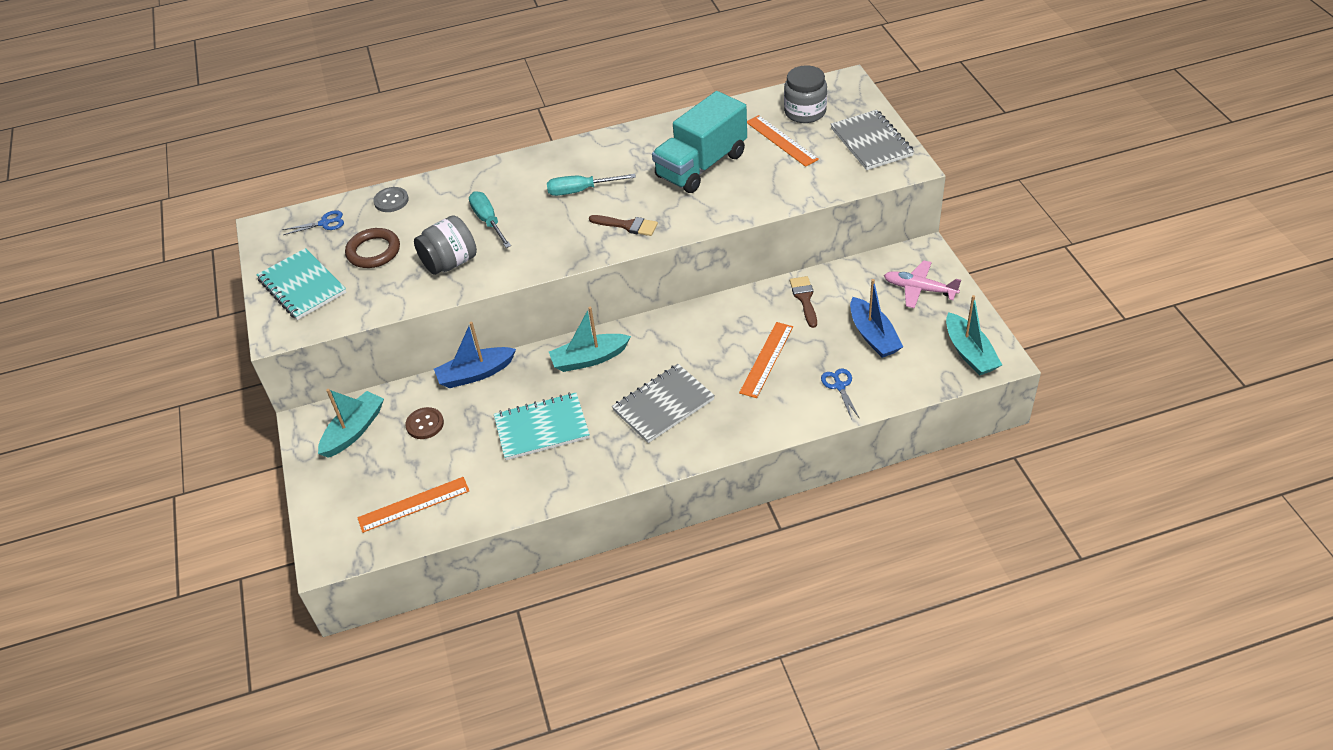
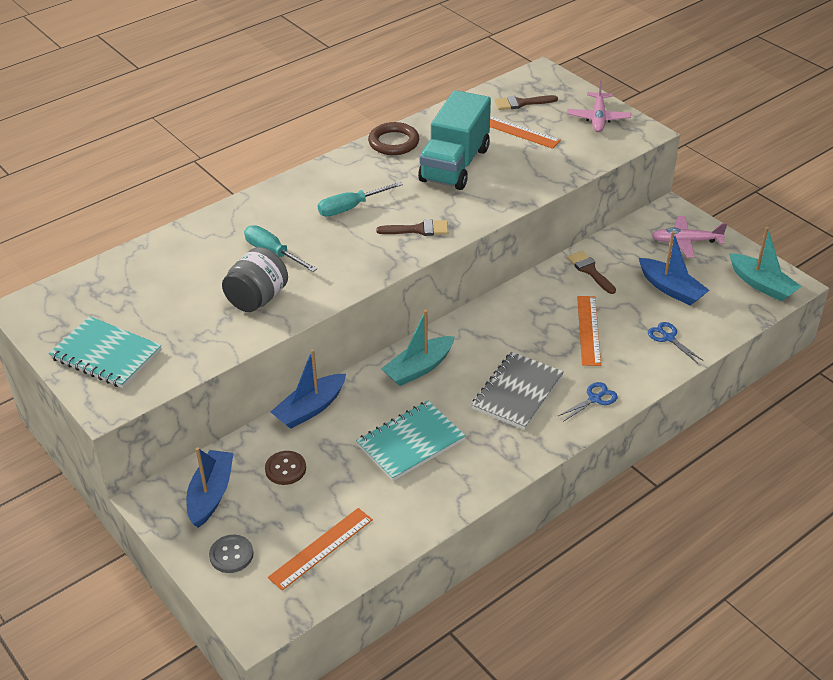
camera: 25 degrees left, 5 degrees down
(324, 223) = (92, 289): blue scissors -> blue scissors (594, 399)
(354, 430) = (211, 494): turquoise boat -> blue boat
(373, 251) = (166, 305): brown ring -> brown ring (393, 142)
(391, 201) = (154, 254): grey button -> grey button (231, 555)
(805, 112) = (521, 103): grey jar -> brown brush
(871, 142) = (598, 118): grey notebook -> pink plane

